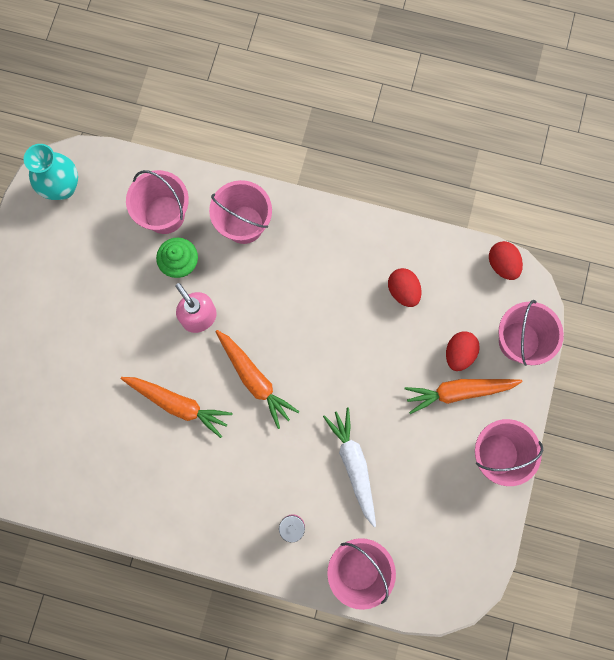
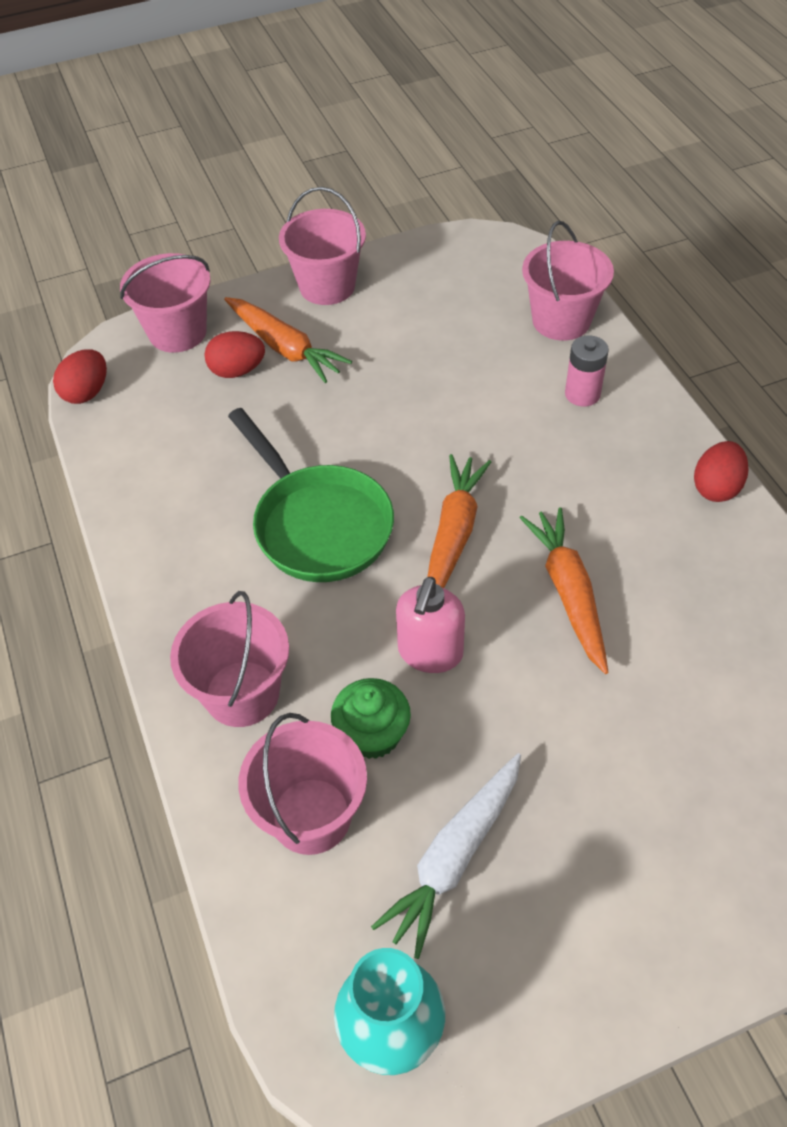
camera: 125 degrees left, 25 degrees down
(313, 320) = (318, 524): none -> green pan
(353, 464) = (458, 384): white carrot -> white carrot (454, 857)
(403, 291) = (199, 460): red egg -> red egg (716, 487)

